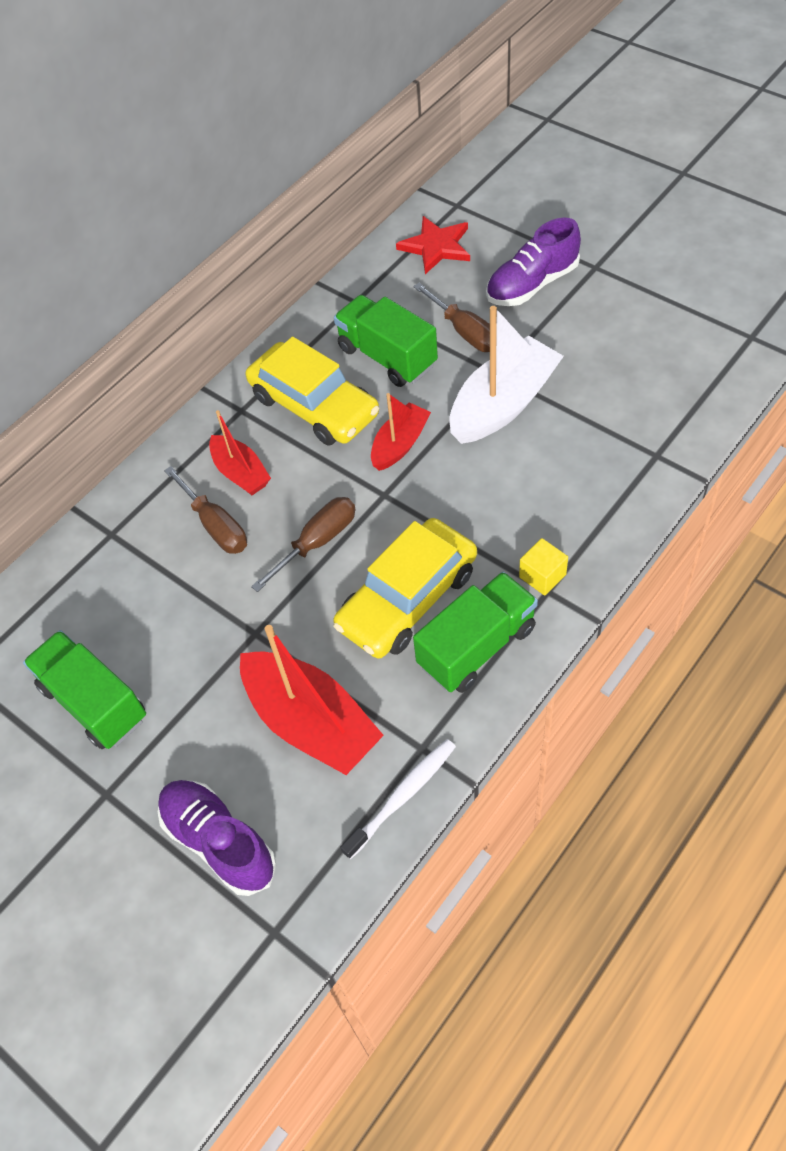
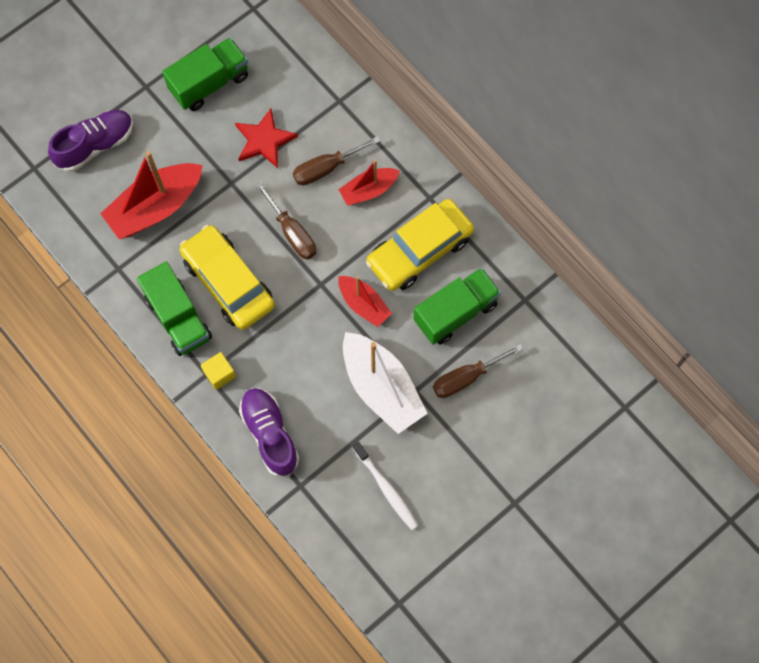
camera: 95 degrees right, 15 degrees up
(403, 796) = (90, 251): white toothbrush -> white toothbrush (386, 489)
(436, 247) = (574, 378): red star -> red star (264, 140)
(532, 284) = (507, 444): purple shoe -> purple shoe (270, 434)

